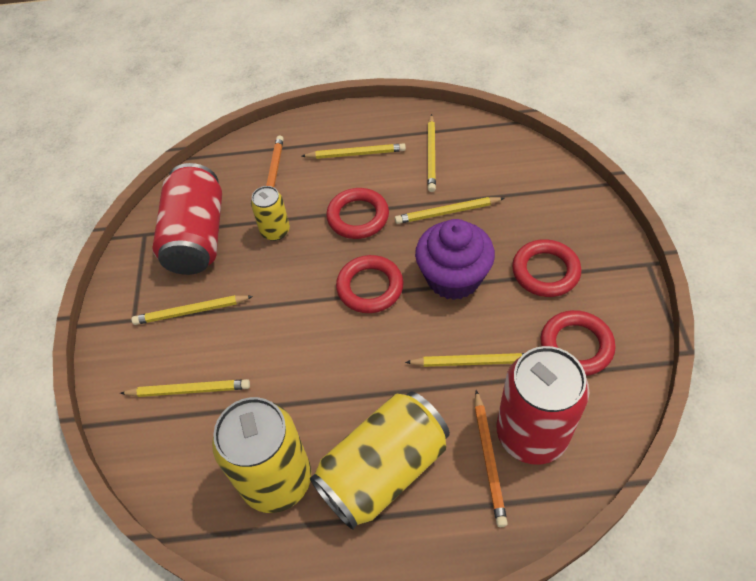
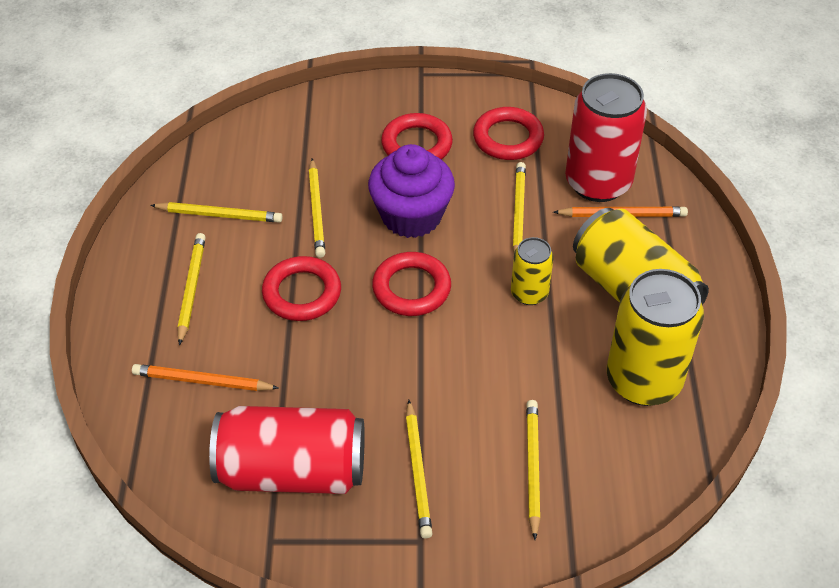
camera: 90 degrees left, 5 degrees down
(275, 231) = (304, 379): yellow can -> yellow can (529, 293)

